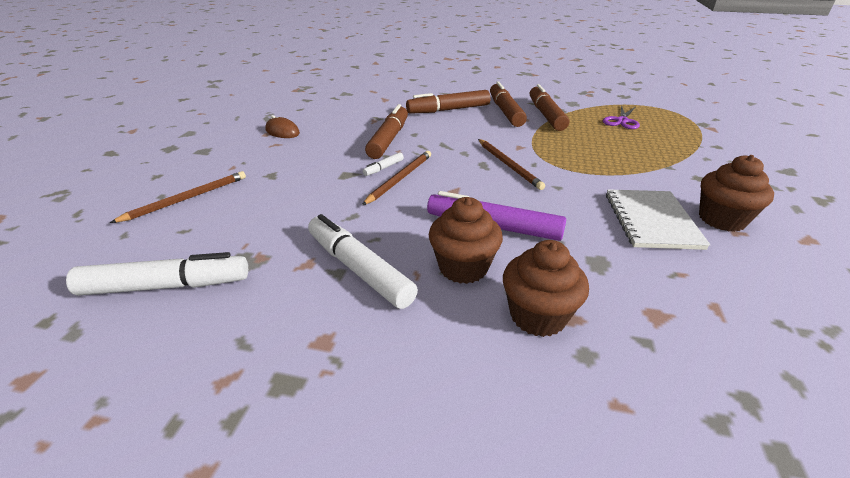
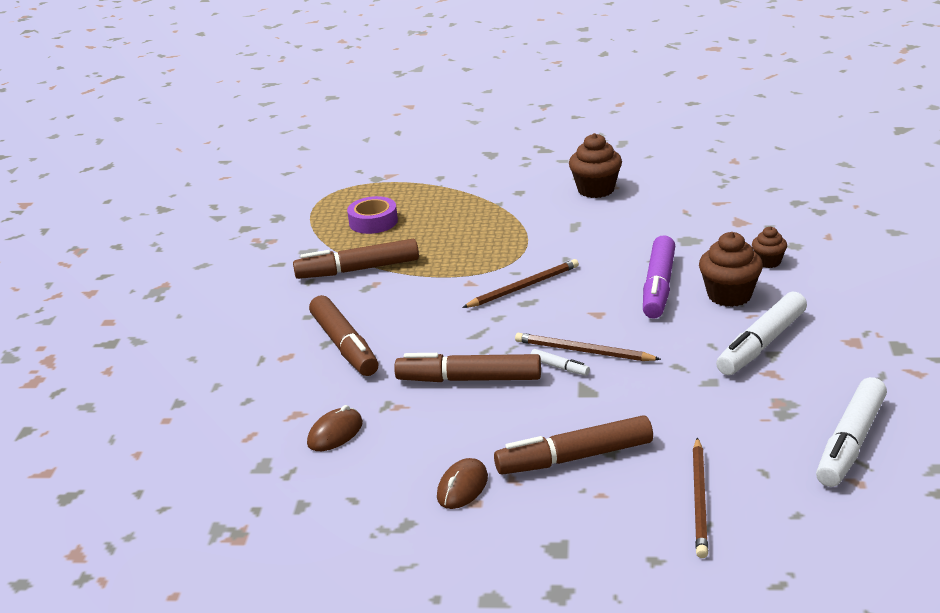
camera: 95 degrees left, 5 degrees down
(166, 286) = (850, 443): white marker -> white marker turned 135 degrees counterclockwise
(187, 199) = (699, 500): brown pencil -> brown pencil turned 120 degrees counterclockwise
(360, 106) = (335, 433): none -> brown mouse
(505, 111) = (347, 299): brown marker -> brown marker (574, 458)
(538, 316) = (768, 262): brown cupcake -> brown cupcake, size x0.58
(622, 121) = (373, 222): purple scissors -> purple tape
(651, 221) = (612, 217): white notebook -> none

